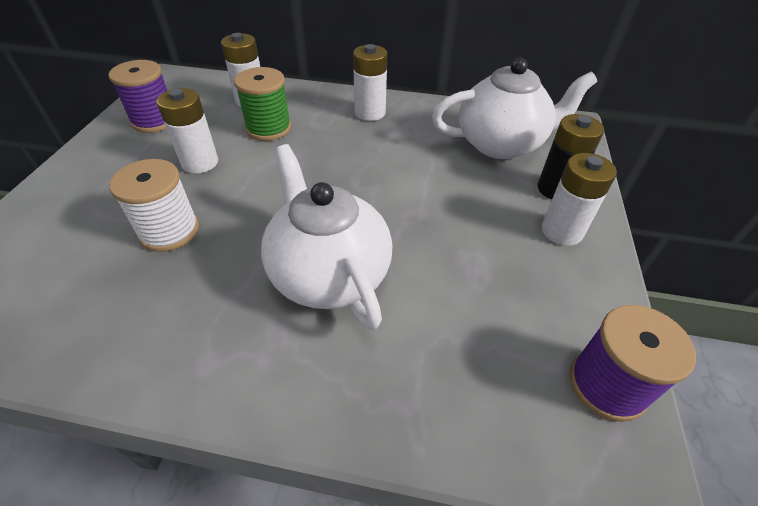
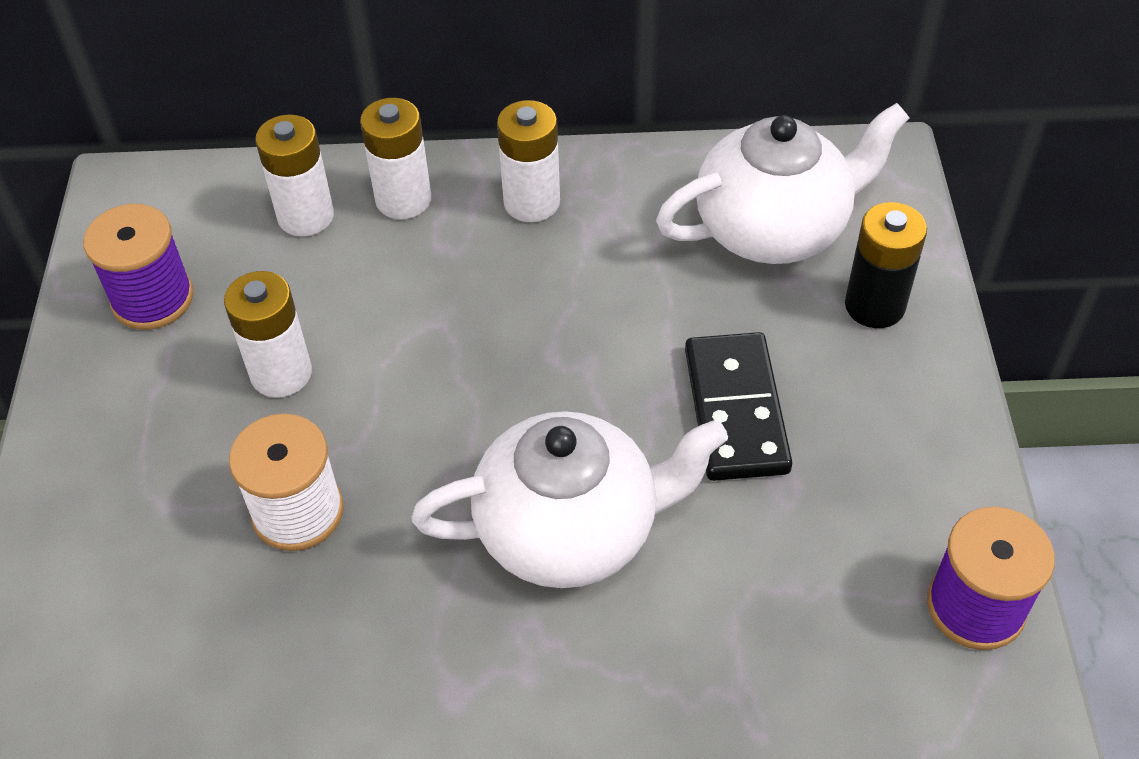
camera: 10 degrees left, 5 degrees up
(268, 128) = (365, 274): green spool -> none
(329, 274) = (570, 530): white teapot -> white teapot turned 120 degrees clockwise
(456, 227) = (735, 410): none -> black domino
(561, 231) = (893, 384): white battery -> white battery (403, 199)

